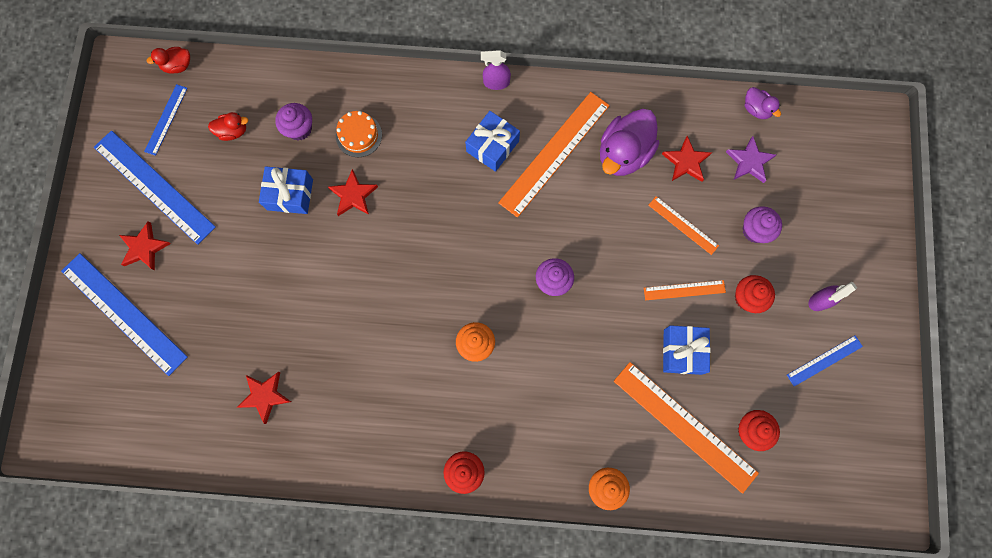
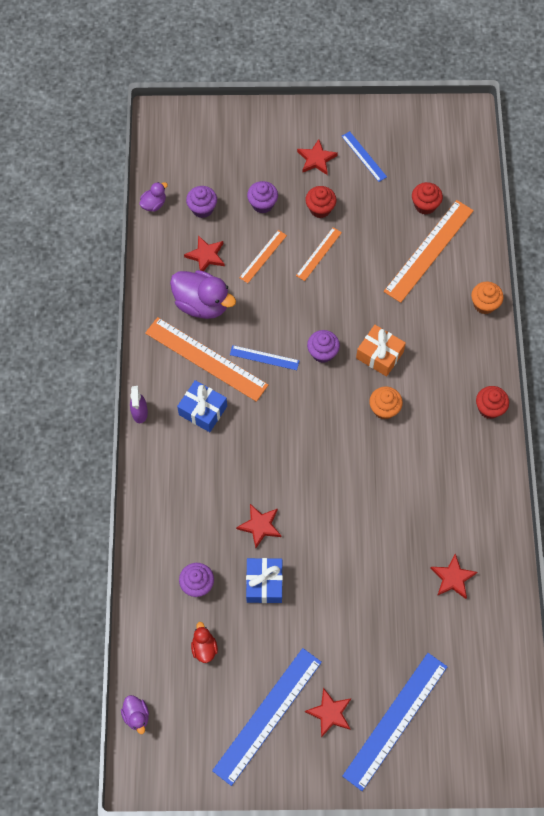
camera: 95 degrees left, 10 degrees down
(166, 119) = (196, 717): blue ruler -> blue ruler (264, 358)
(178, 66) = (136, 715): red duck -> purple duck
(359, 135) = (200, 528): orange cake -> none
(545, 347) = (379, 355): none -> orange gift
(682, 351) = (370, 254): blue gift -> none
(684, 290) = (319, 254): orange ruler -> orange ruler turned 45 degrees clockwise
(749, 162) = (202, 209): purple star -> purple cupcake
(819, 300) = (316, 159): purple spray bottle -> red star

